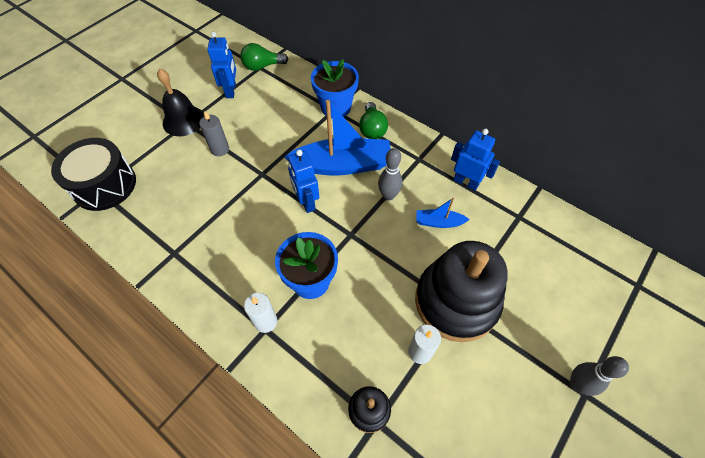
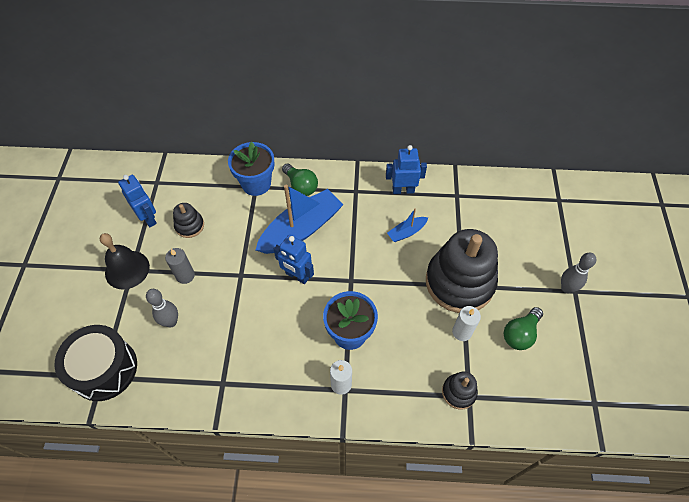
camera: 35 degrees left, 0 degrees up
(256, 113) = (189, 226): none -> black stacking toy
(262, 66) = (158, 180): green light bulb -> green light bulb (520, 334)
(388, 195) = (355, 233): grey bowling pin -> grey bowling pin (171, 322)

